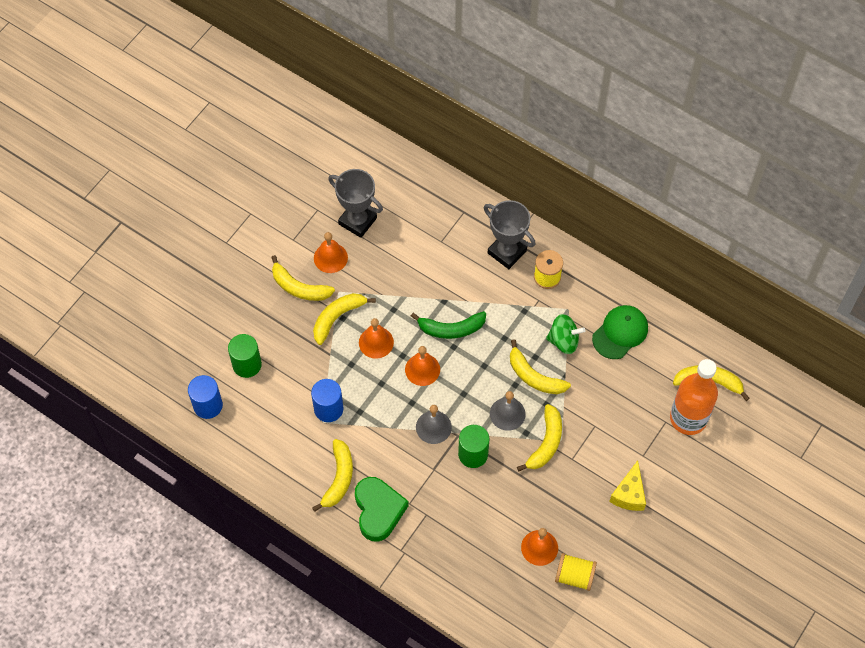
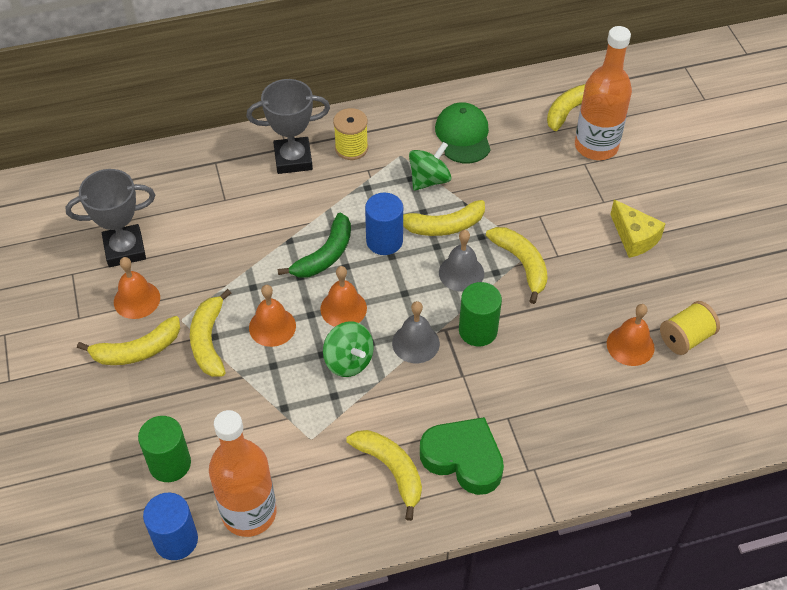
camera: 50 degrees left, 10 degrees down
(252, 427) = (249, 512): none -> orange bottle
(328, 409) = (302, 422): blue cylinder -> blue cylinder (384, 241)
(389, 401) = (348, 361): none -> green spinning top

